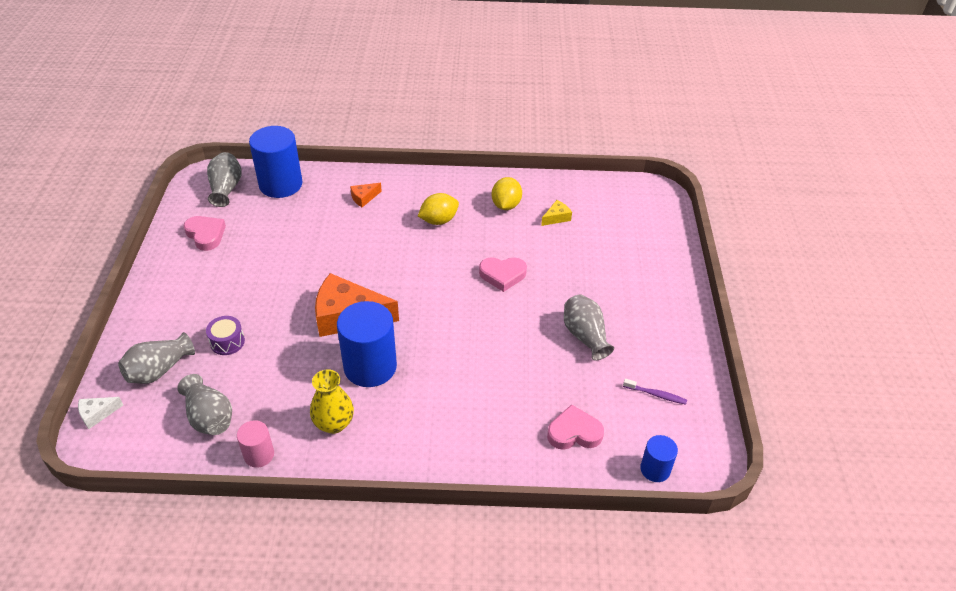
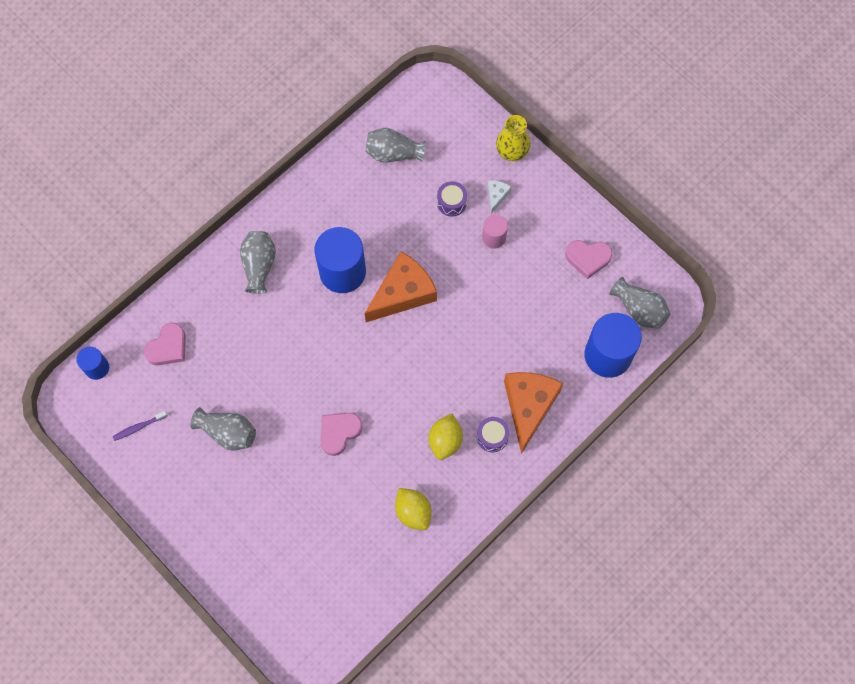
camera: 135 degrees right, 25 degrees up
(97, 414) = (457, 97): white cheese -> white cheese (496, 196)
(159, 370) = (464, 149): grey vase -> grey vase (259, 265)
(259, 455) = (336, 161): pink cylinder -> pink cylinder (494, 237)
(334, 423) = (318, 217): yellow vase -> yellow vase (512, 152)
(364, 198) = (528, 406): orange cheese -> orange cheese, size x2.26
(407, 201) = (492, 437): none -> purple drum
(556, 217) = (359, 538): yellow cheese -> none

